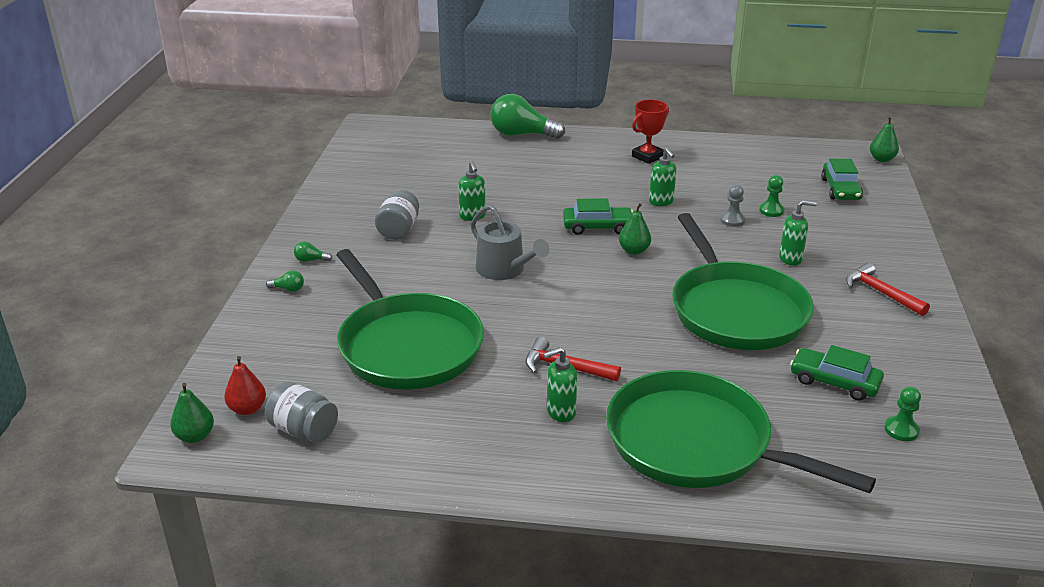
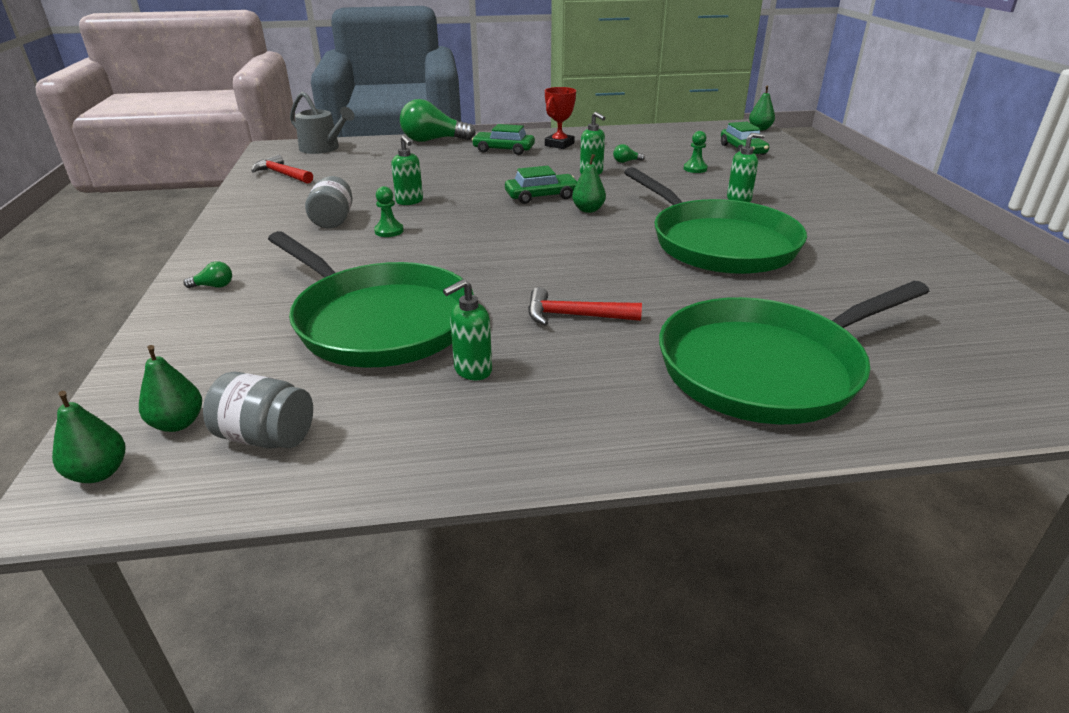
camera: 15 degrees left, 0 degrees up
(247, 409) = (178, 423): red pear -> green pear
(311, 260) = (236, 256): green light bulb -> green light bulb (626, 161)
(504, 269) = (463, 239): grey watering can -> grey watering can (323, 148)
(560, 412) = (594, 361): green soap dispenser -> green soap dispenser (472, 370)
(696, 443) = (766, 368): green pan -> green pan turned 45 degrees counterclockwise
(732, 220) = (665, 179): grey pawn -> none
(834, 381) = (859, 288): green car -> green car (503, 150)
(880, 293) = (838, 214): red hammer -> red hammer (282, 174)
(901, 430) = (960, 321): green pawn -> green pawn (389, 231)

